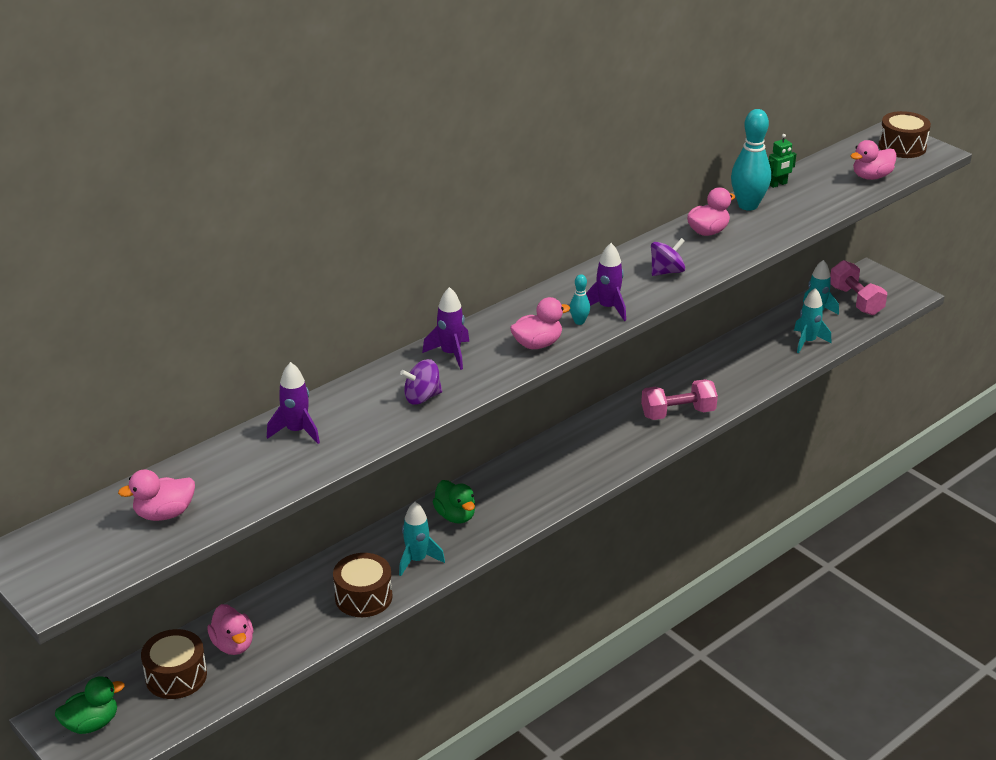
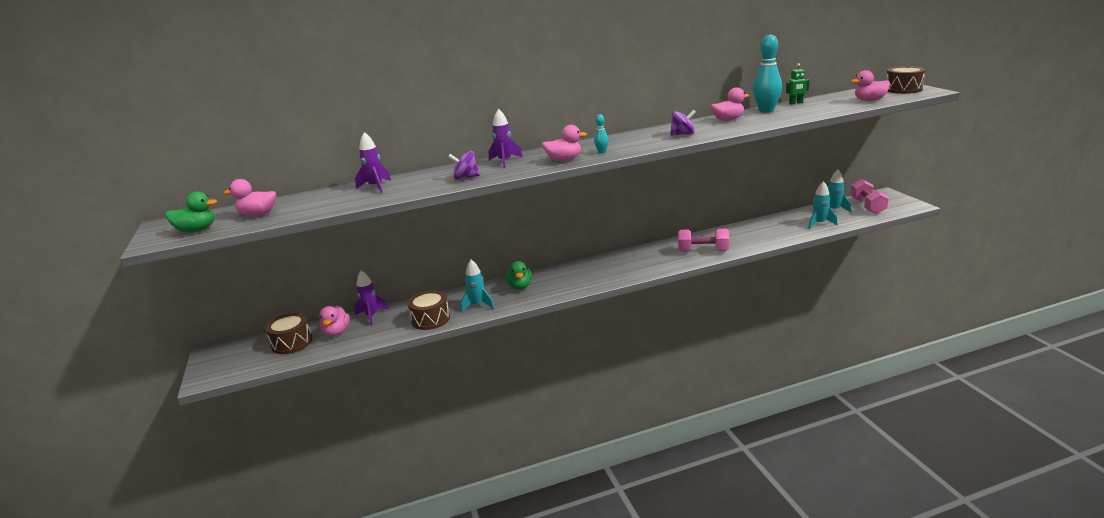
camera: 25 degrees right, 10 degrees down
(91, 724) = (226, 359): green duck -> green duck (196, 230)
(608, 308) = (627, 147): purple rocket -> purple rocket (372, 316)

